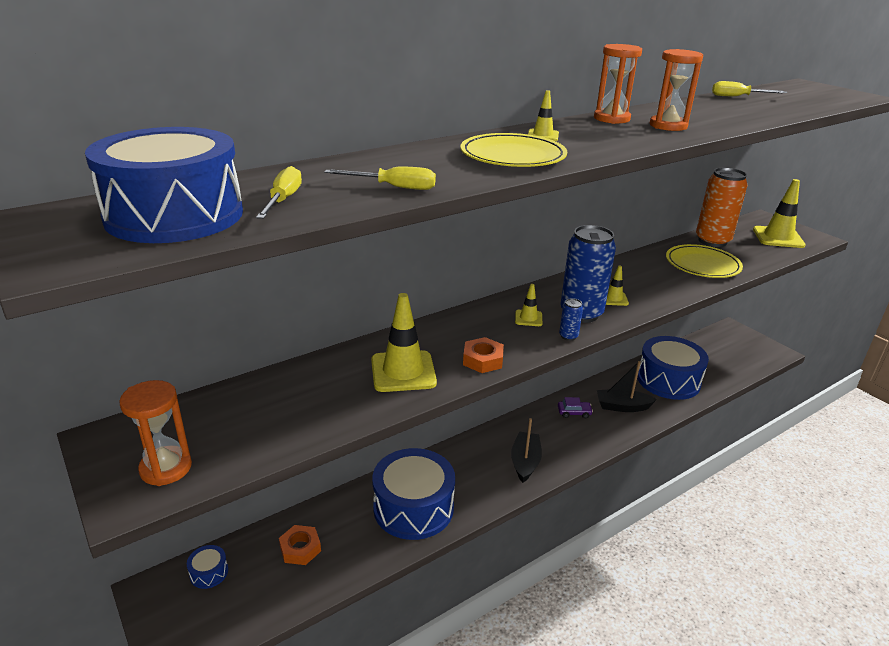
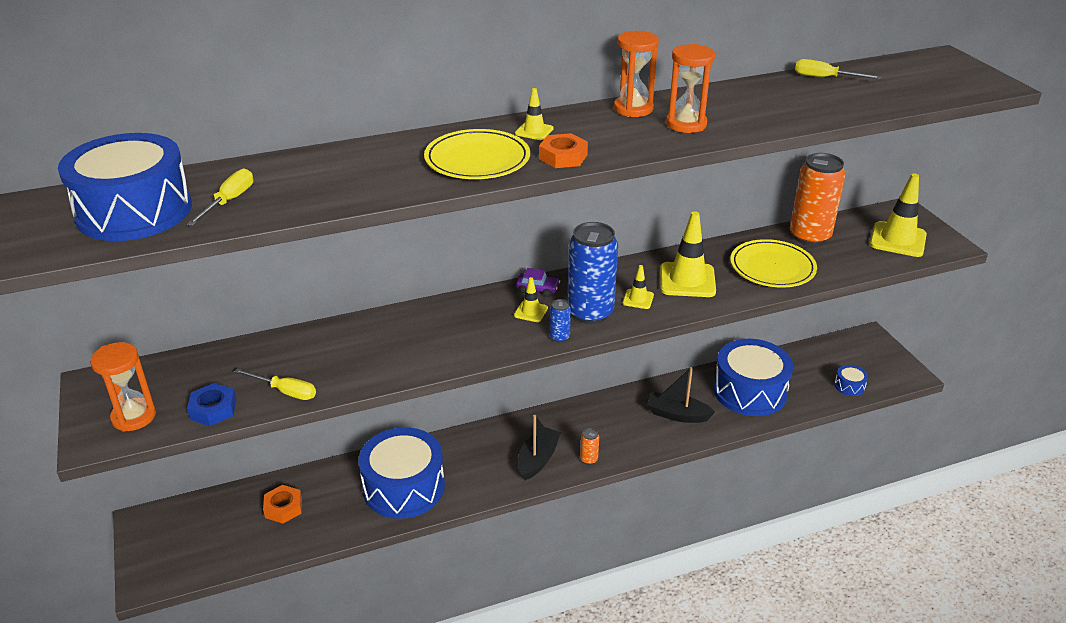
camera: 15 degrees right, 5 degrees up
(209, 573) = (197, 515): blue drum -> blue drum (849, 386)
(257, 447) = (213, 409): none -> blue nut
(394, 187) = (333, 193): yellow screwdriver -> yellow screwdriver (285, 391)
(403, 371) = (374, 354): yellow traffic cone -> yellow traffic cone (687, 280)
(482, 360) = (457, 352): orange nut -> orange nut (563, 157)
(569, 455) = (589, 459): none -> orange can
(574, 412) = (618, 413): purple car -> purple car (537, 289)

